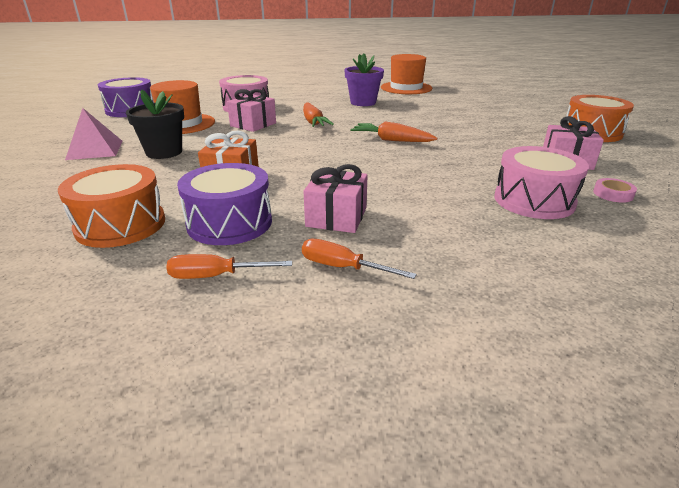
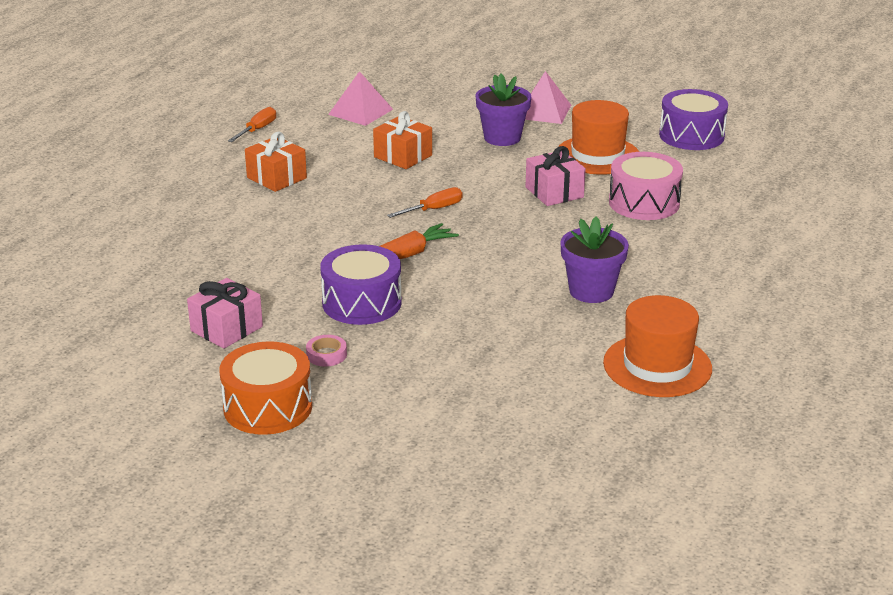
camera: 120 degrees right, 0 degrees up
(121, 225) = (361, 111): orange drum -> pink pyramid
(164, 152) = (502, 138): black flower pot -> purple flower pot
(229, 223) = (318, 142): purple drum -> purple drum (362, 303)
(313, 122) = (526, 229): orange carrot -> none
(336, 217) = (276, 178): pink gift -> orange gift
(342, 267) = (215, 163): orange screwdriver -> orange screwdriver (434, 209)
(534, 200) = (190, 263): pink drum -> none
(613, 194) = (145, 307): pink tape -> pink tape (326, 355)

